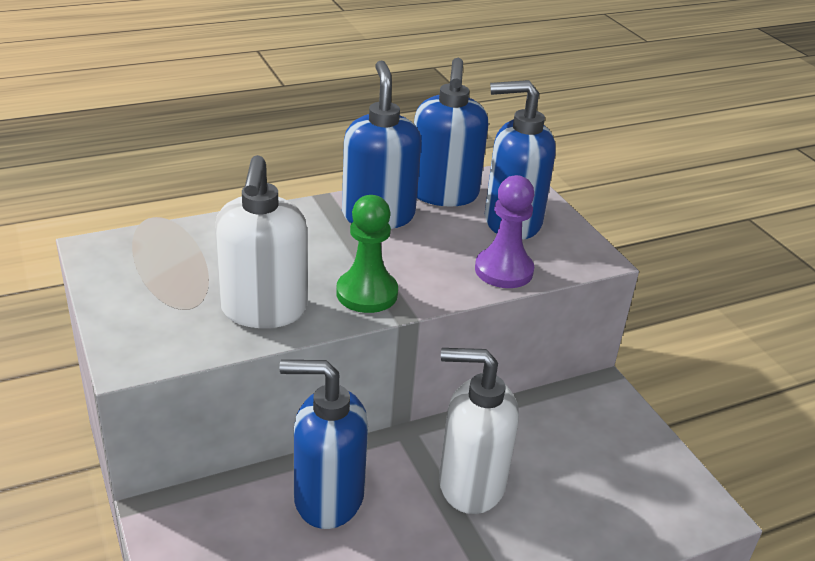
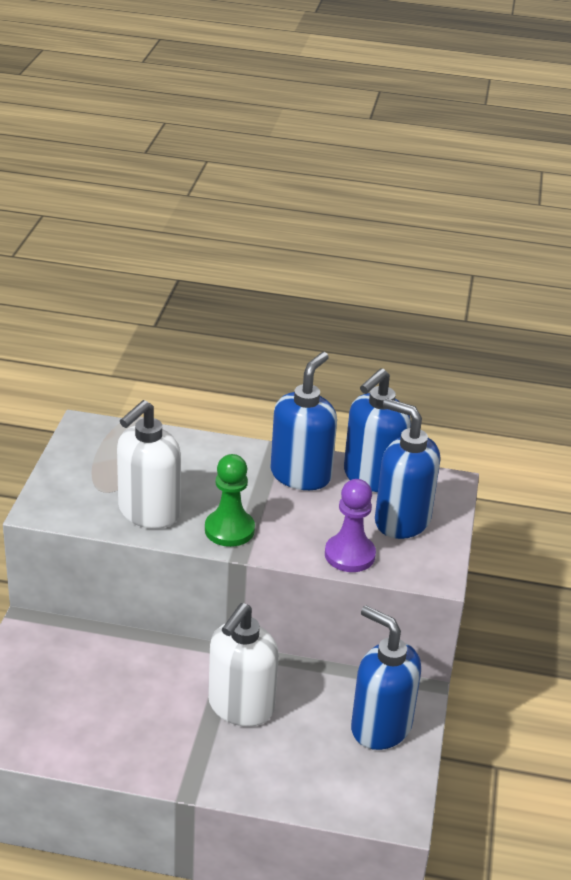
camera: 35 degrees right, 0 degrees up
(327, 497) = (136, 667): blue soap dispenser -> blue soap dispenser (380, 727)
(470, 484) = (240, 707): white soap dispenser -> white soap dispenser turned 105 degrees counterclockwise

